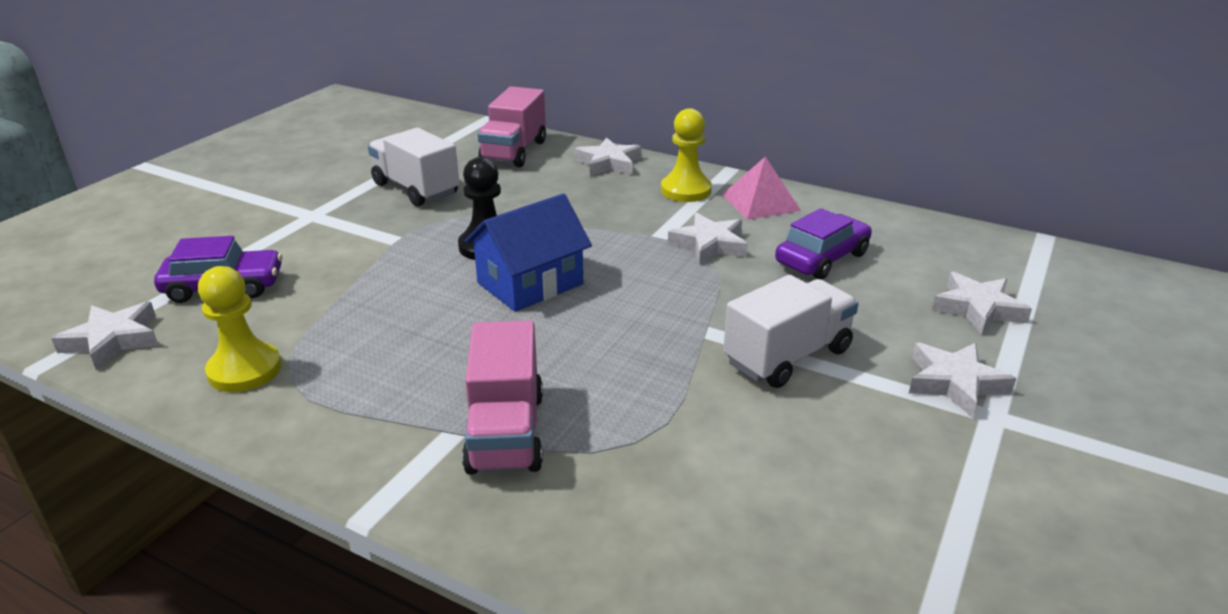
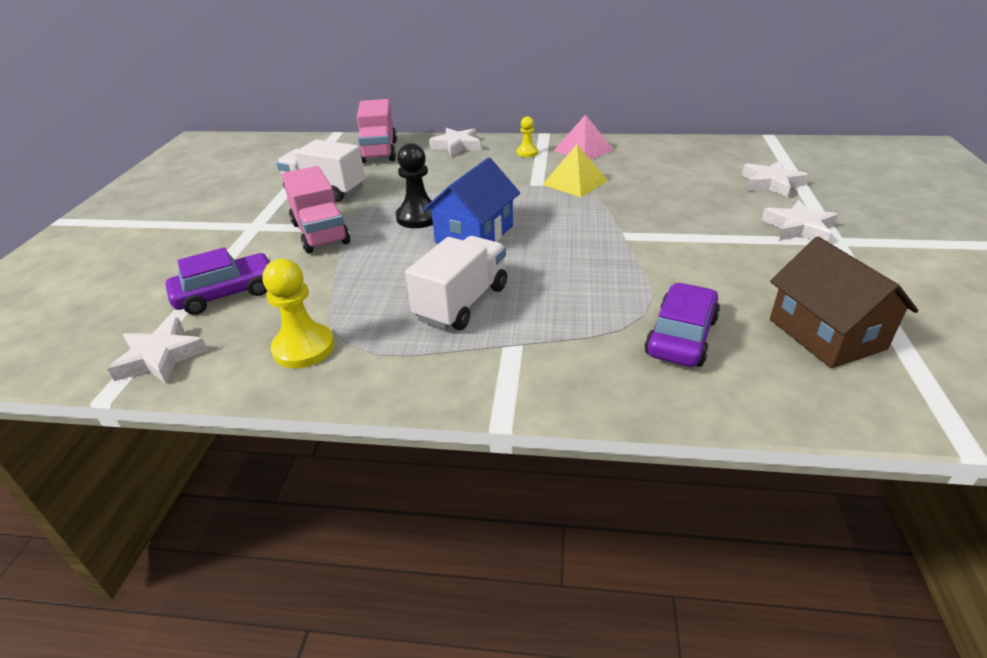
camera: 20 degrees left, 5 degrees up
(506, 432) = (550, 334): pink truck -> pink truck (320, 233)
(686, 190) = (527, 153): yellow pawn -> yellow pawn, size x0.57
(709, 244) = (575, 182): white star -> yellow pyramid
(787, 356) = (688, 237): white truck -> white truck (462, 303)
(822, 258) = (654, 175): purple car -> purple car (681, 336)
(847, 540) = (826, 334): none -> brown house

